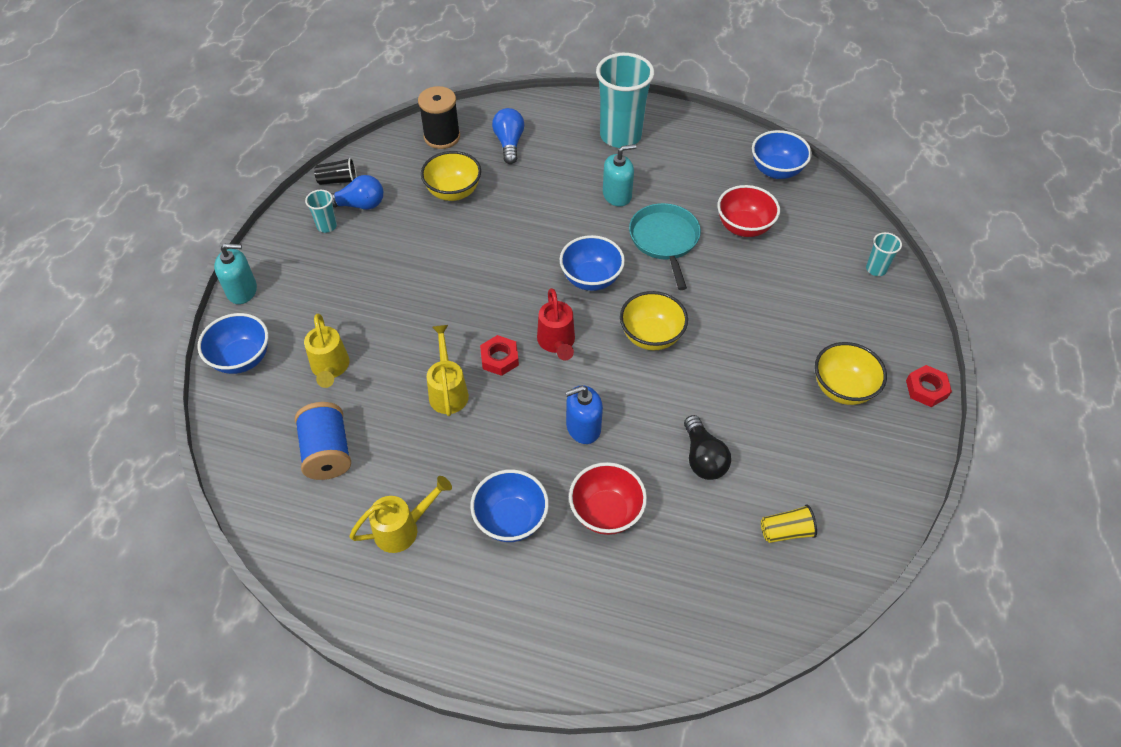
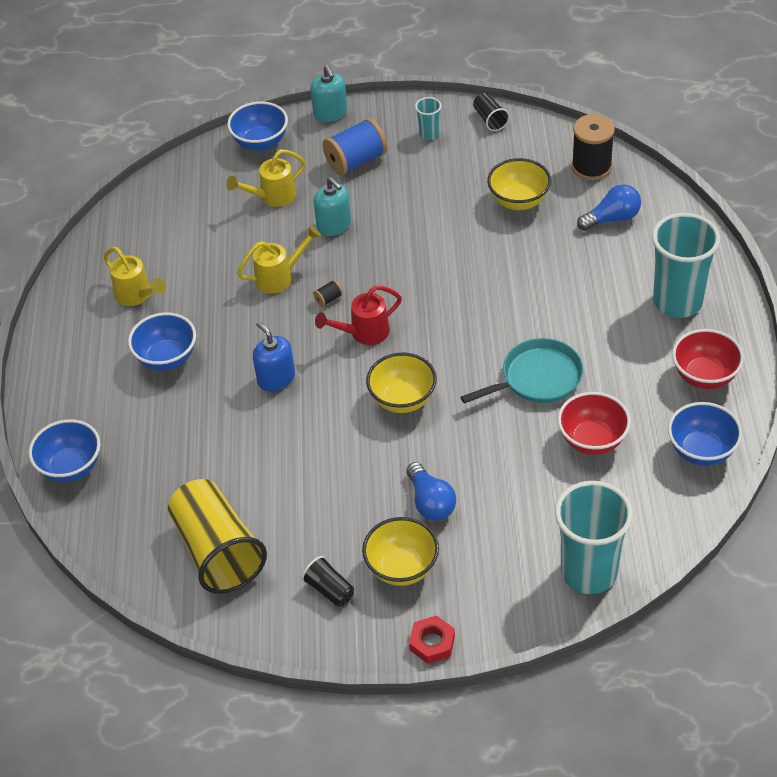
camera: 75 degrees right, 5 degrees down
(327, 452) = (190, 226): blue spool -> blue spool (356, 161)
(358, 205) = (466, 144): blue light bulb -> blue light bulb (430, 502)
(499, 358) = (328, 299): red nut -> black spool
(591, 279) = (455, 335): blue bowl -> blue bowl (71, 467)
(606, 512) = (194, 418): red bowl -> red bowl (704, 376)
(617, 195) = (583, 323): turquoise soap dispenser -> turquoise soap dispenser (334, 225)
(703, 458) = (275, 472): black light bulb -> none
(786, 531) = (217, 551): yellow cup -> yellow cup, size x2.24
(854, 449) = (329, 590): none -> black cup
(876, 269) = (589, 572): turquoise cup -> turquoise cup, size x2.24

